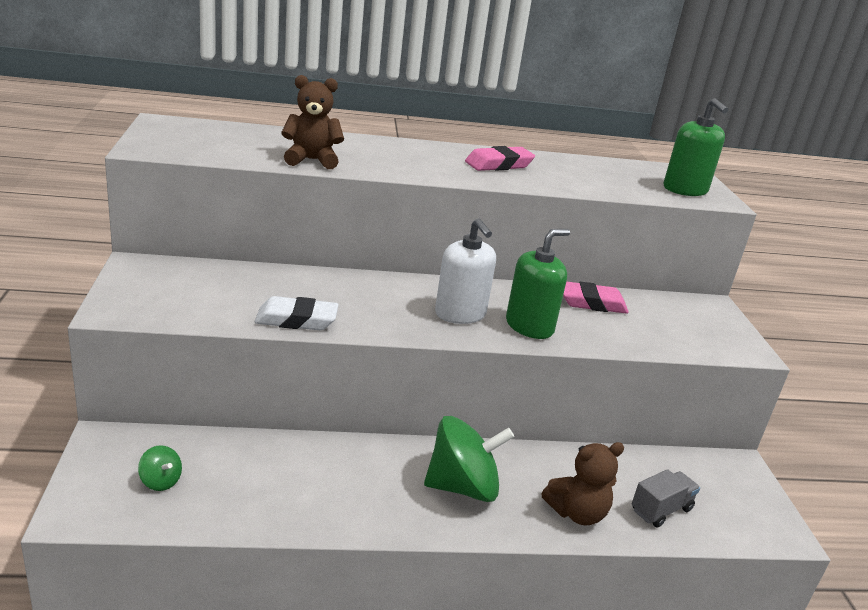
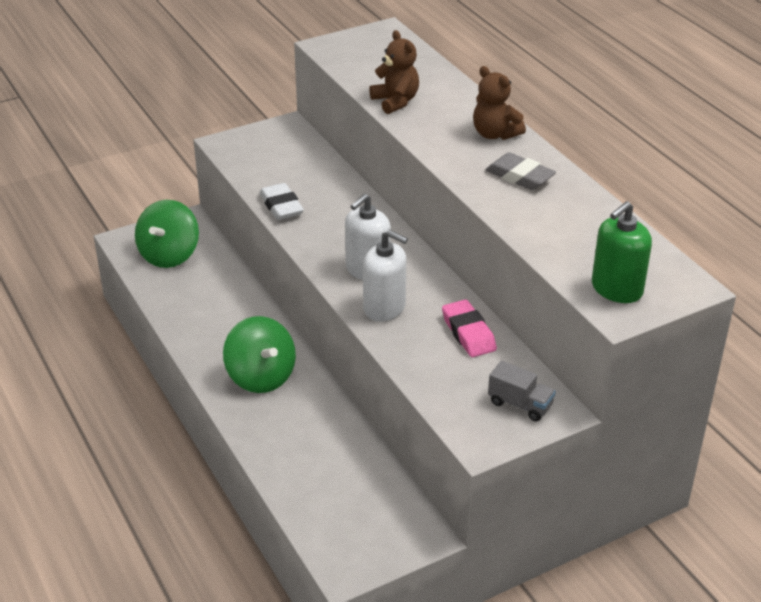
camera: 70 degrees right, 10 degrees up
(160, 481) = (169, 255): green spinning top -> green spinning top, size x2.26
(499, 164) = (519, 176): pink eraser -> grey eraser
(529, 326) = (384, 308): green soap dispenser -> white soap dispenser
(577, 513) = (276, 441): brown teddy bear -> brown teddy bear (495, 134)
(661, 509) = (316, 488): grey truck -> grey truck (520, 404)

